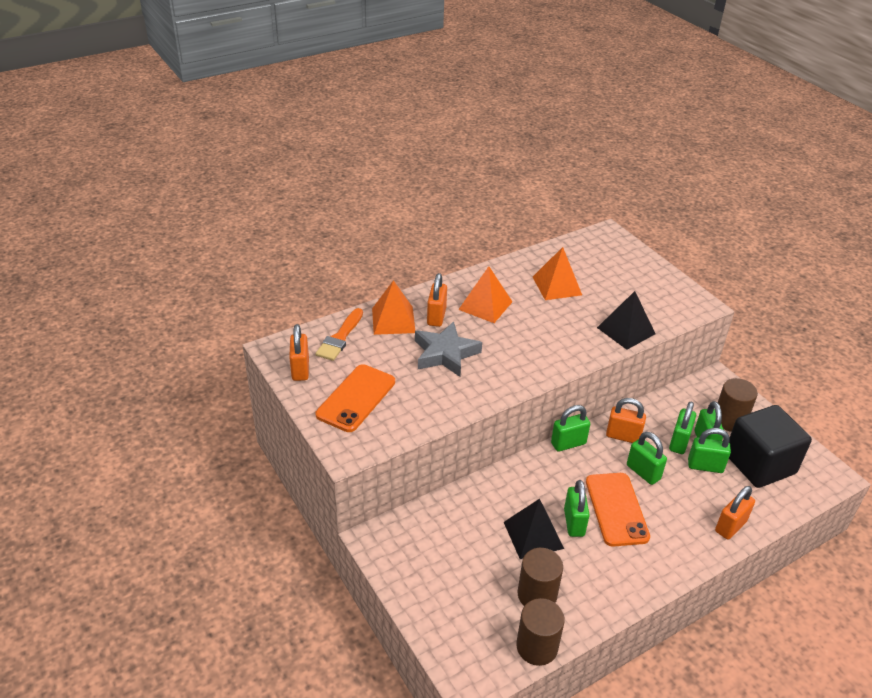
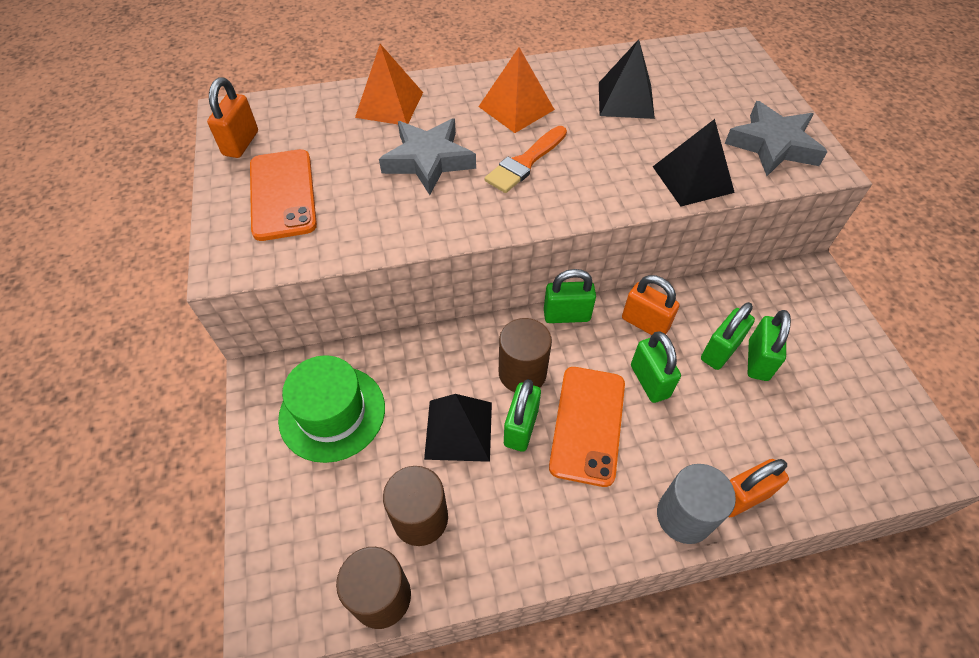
camera: 20 degrees right, 15 degrees up
(340, 338) = (312, 113): orange brush -> orange brush (525, 162)
(356, 398) = (283, 194): orange phone -> orange phone turned 60 degrees counterclockwise
(436, 317) = (445, 110): orange padlock -> none
(439, 547) = (332, 413): none -> green hat
(557, 286) = (625, 100): orange pyramid -> black pyramid
(665, 298) = (773, 145): none -> grey star
(701, 547) = (684, 516): none -> grey cylinder
(705, 466) = (742, 395): green padlock -> none
(729, 420) = (807, 337): brown cylinder -> brown cylinder (522, 373)
(759, 464) = (826, 413): black cube -> none

